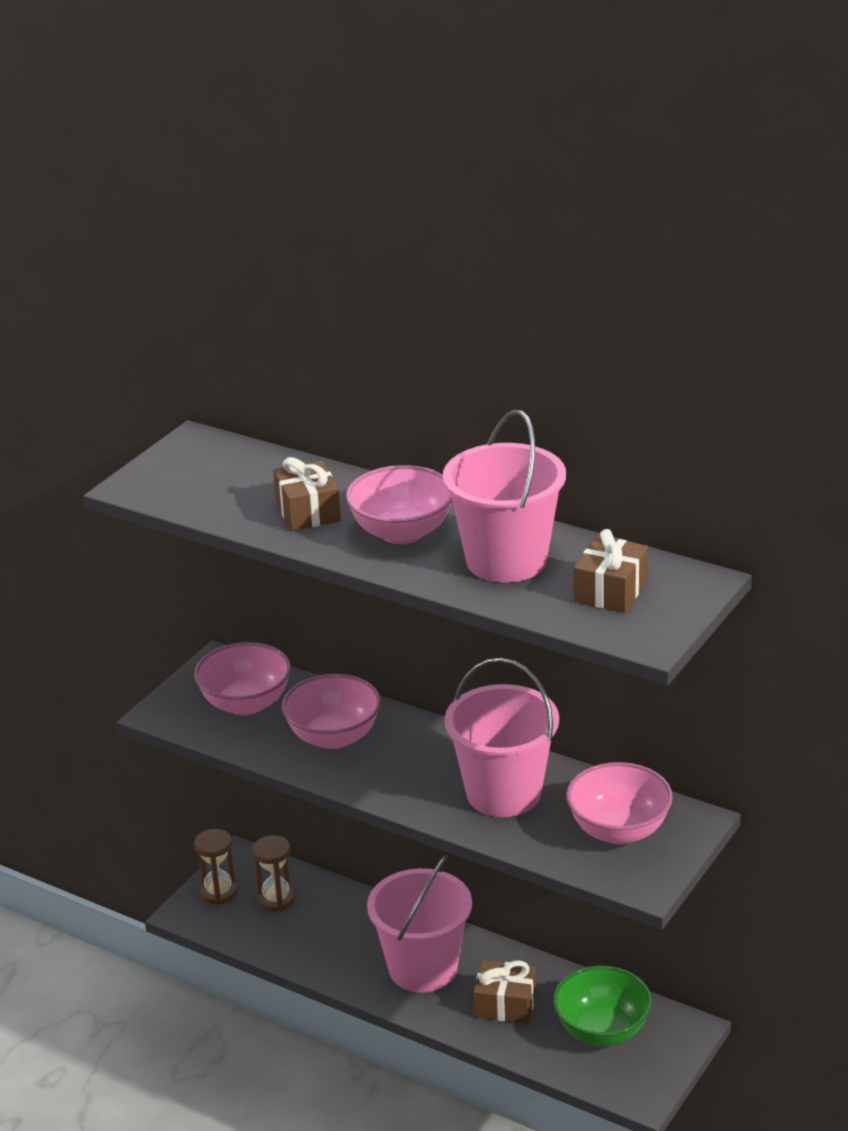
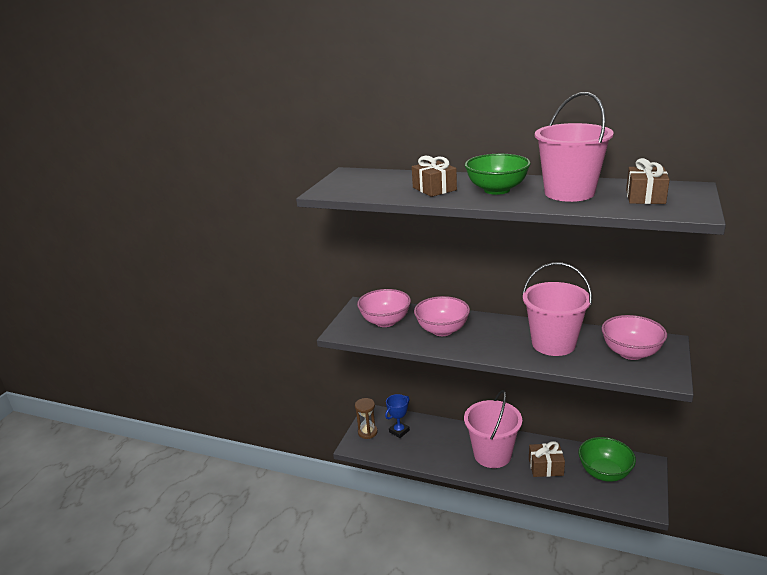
camera: 10 degrees left, 5 degrees down
(276, 899) = (399, 431): brown hourglass -> blue trophy
(402, 533) = (497, 190): pink bowl -> green bowl

